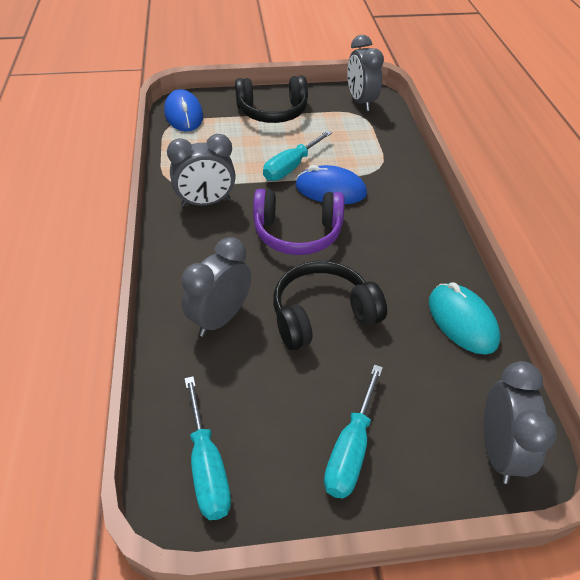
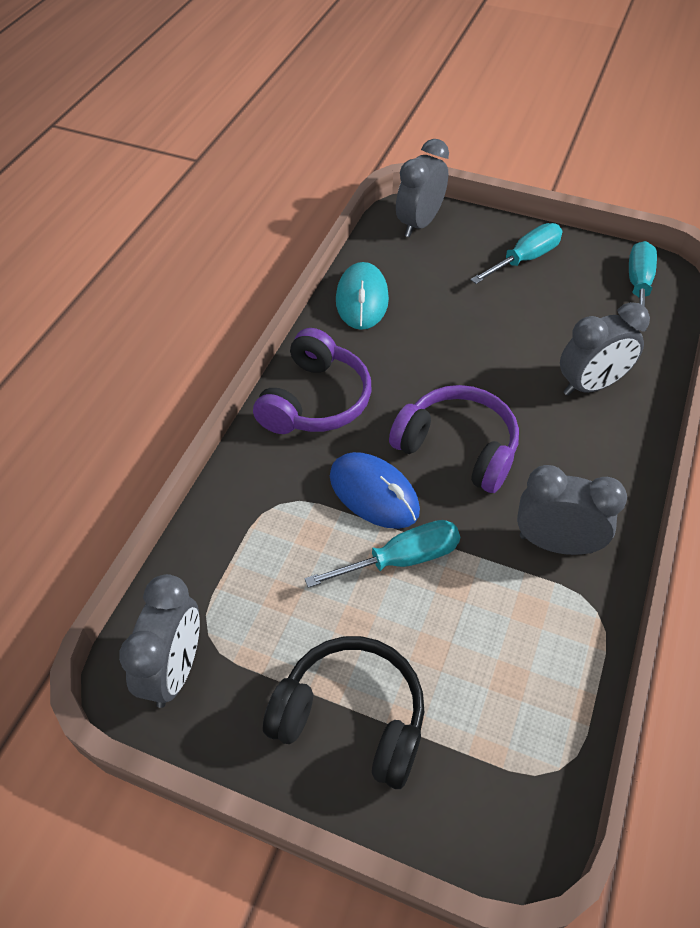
camera: 150 degrees left, 5 degrees up
(184, 115) = (525, 792): blue mouse -> none
(322, 314) = (486, 352): black headphones -> none
(415, 227) = (315, 400): none -> purple headphones

